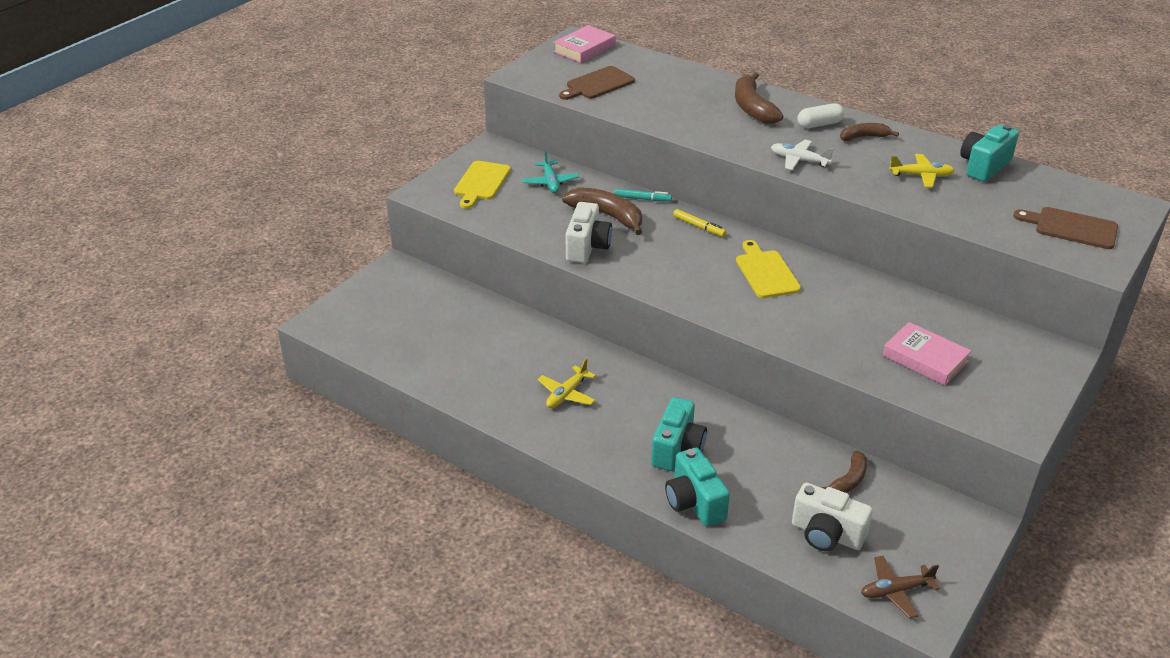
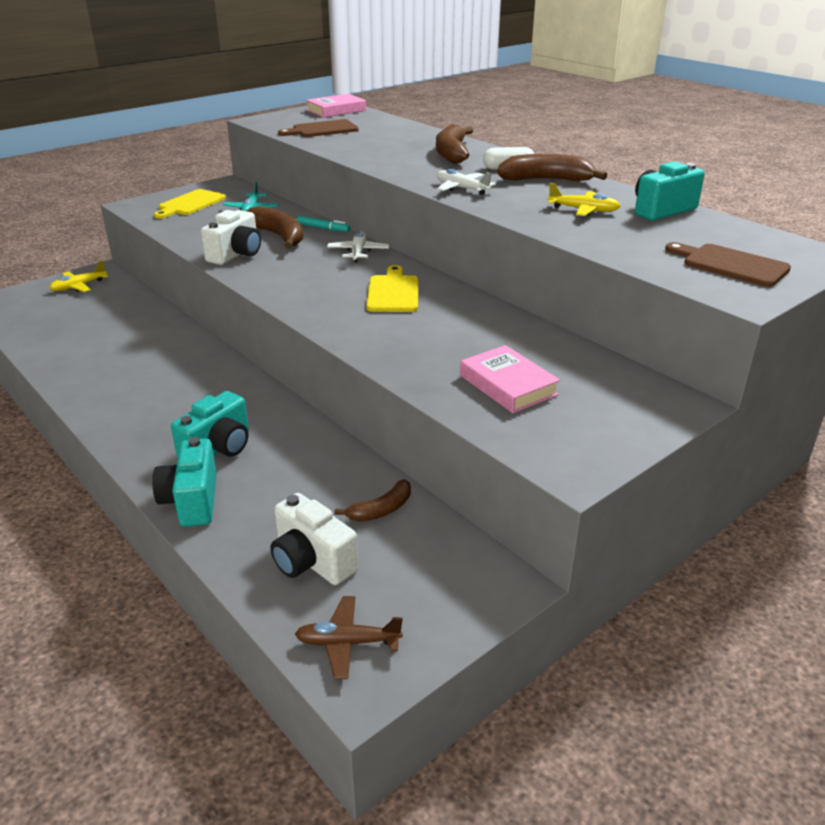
camera: 15 degrees right, 5 degrees down
(567, 394) = (154, 384): yellow plane -> yellow plane (78, 286)
(699, 227) = (358, 252): yellow marker -> white plane
(864, 137) = (546, 180): brown banana -> brown banana, size x1.67

